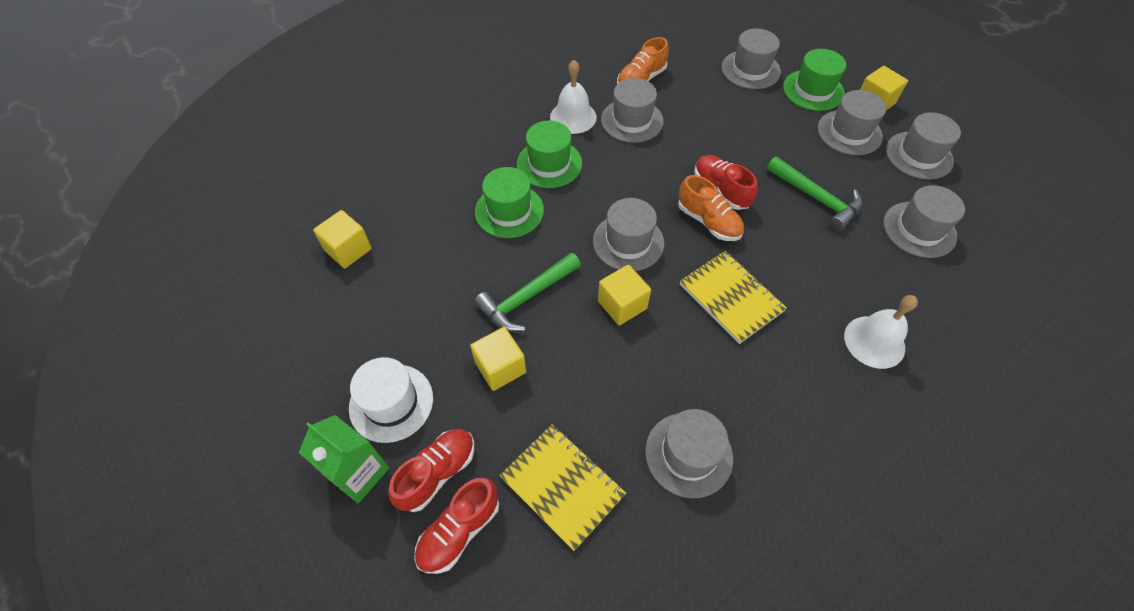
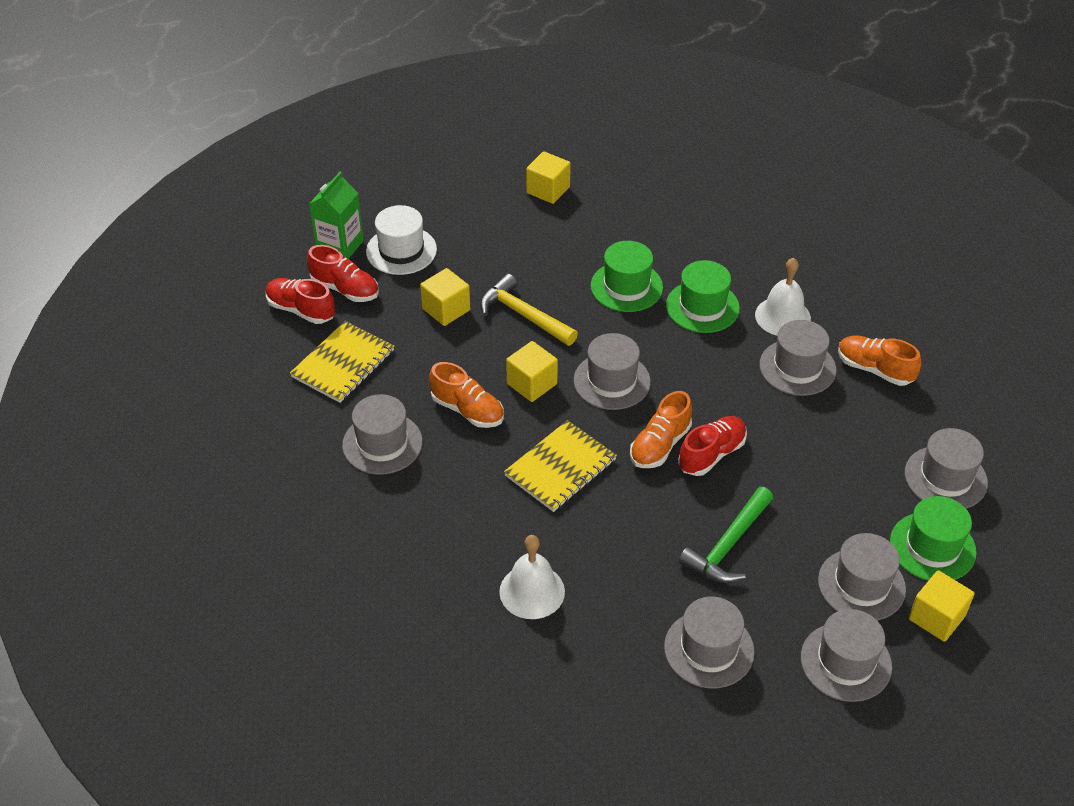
camera: 80 degrees right, 10 degrees down
(526, 298) = (523, 315): green hammer -> yellow hammer
(650, 365) = (467, 410): none -> orange shoe

